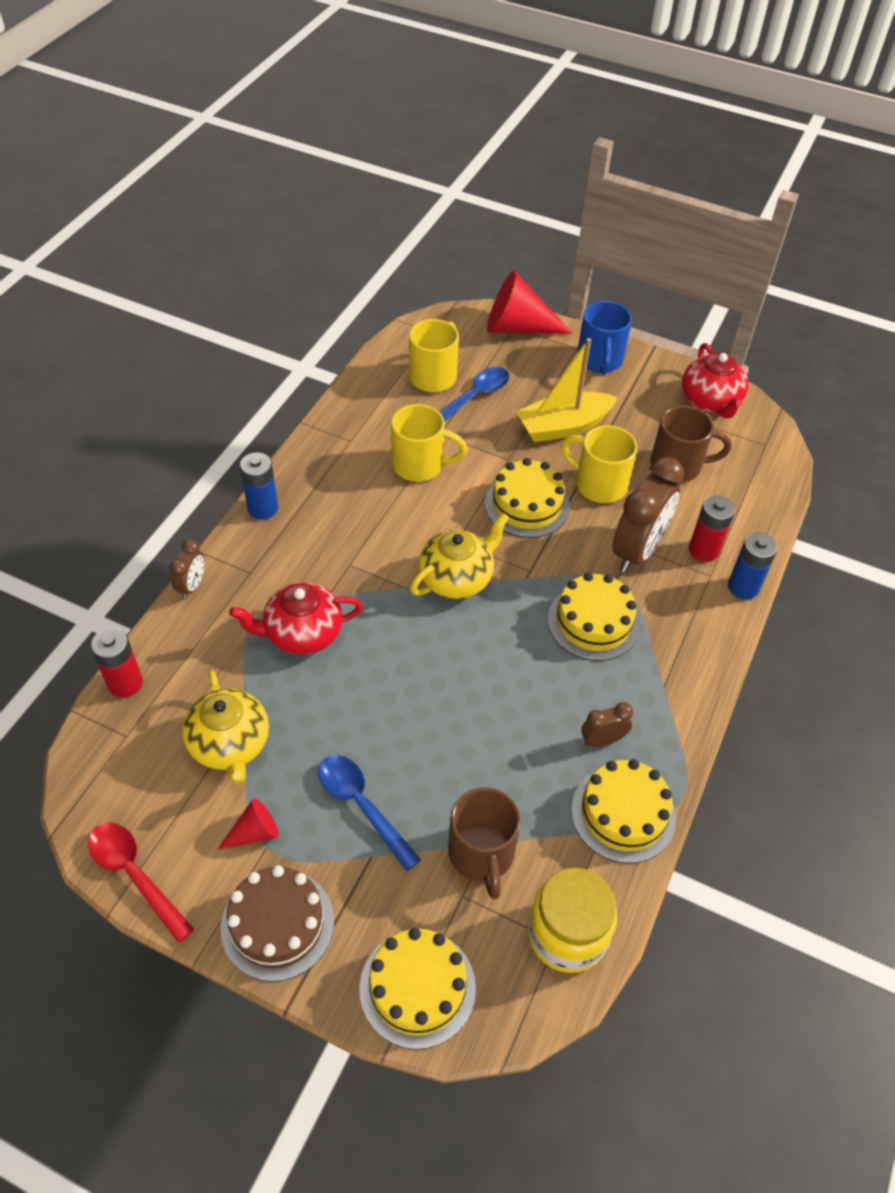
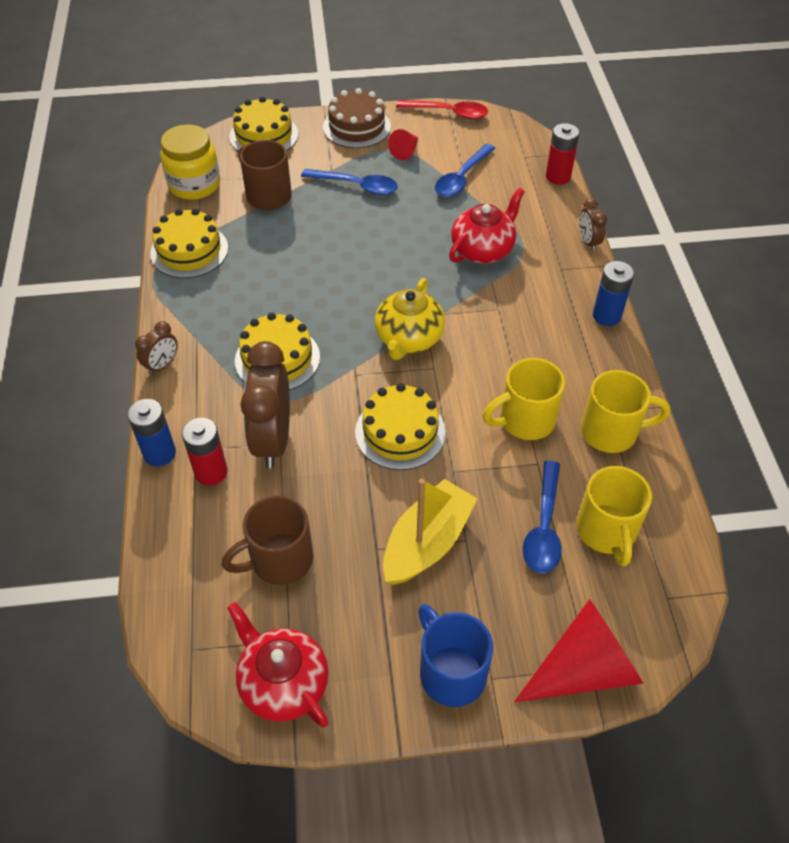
camera: 150 degrees right, 0 degrees up
(230, 745) = (462, 178): yellow teapot -> blue spoon
(598, 484) = (348, 490): yellow mug -> yellow mug (611, 432)
(602, 740) = (225, 283): brown clock -> brown clock (162, 365)

